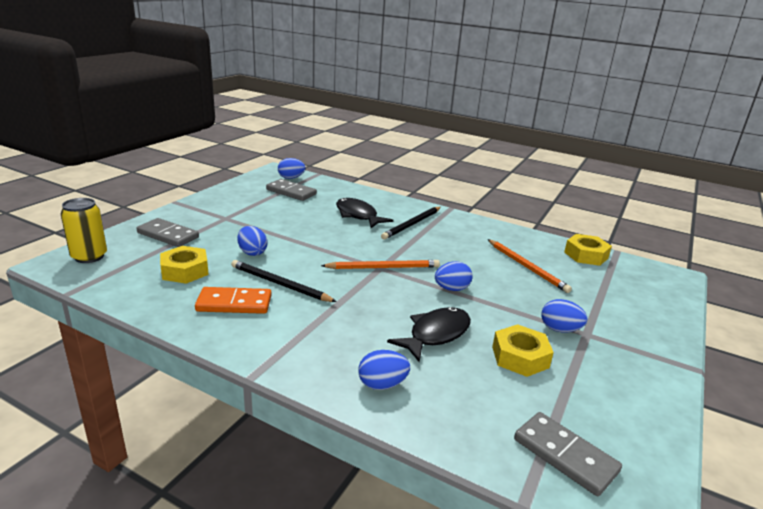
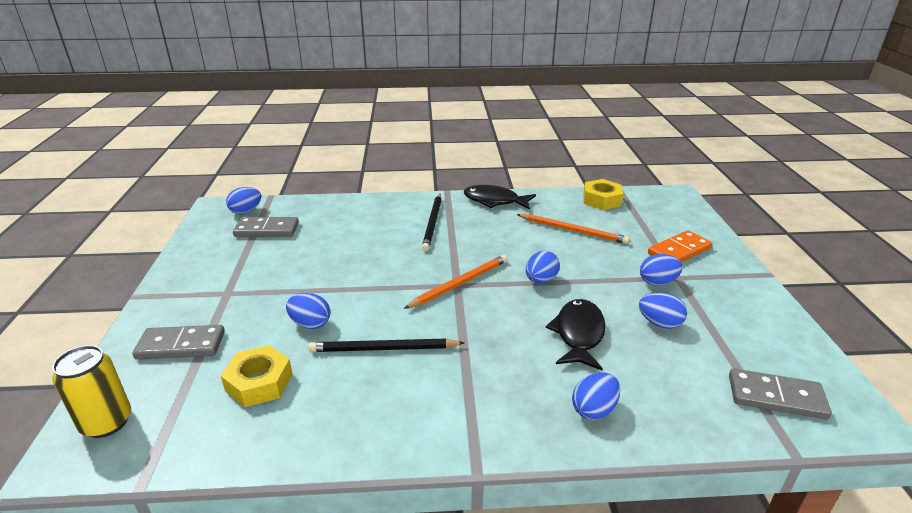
camera: 30 degrees left, 5 degrees up
(234, 303) = (363, 395): orange domino -> orange domino (679, 251)
(358, 215) = (370, 232): black fish -> black fish (495, 201)
(520, 357) = (659, 323): yellow nut -> blue egg

